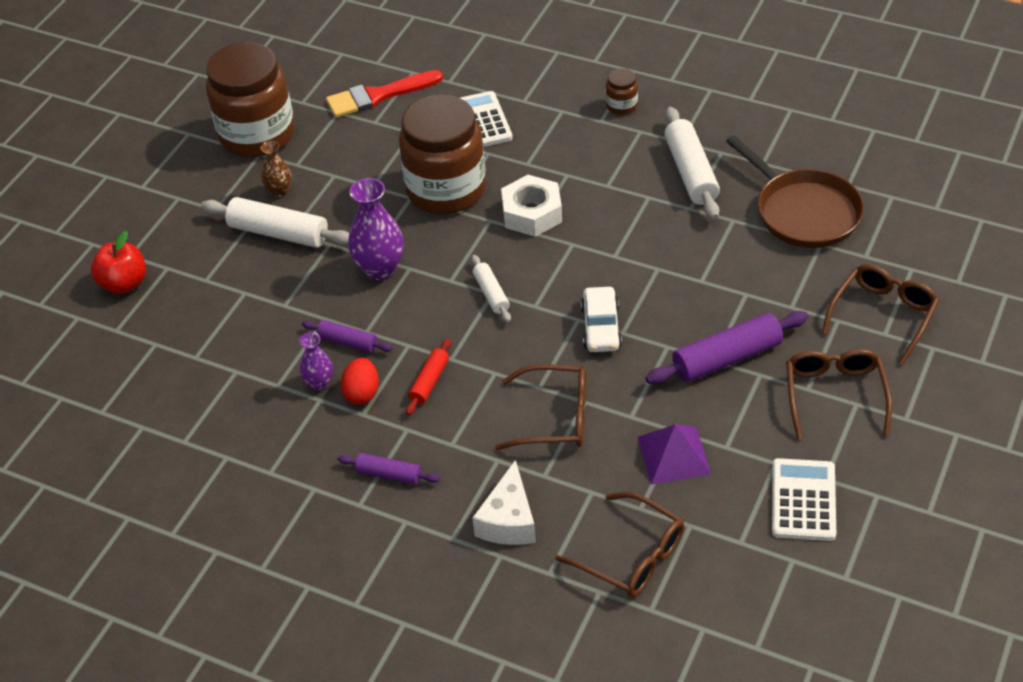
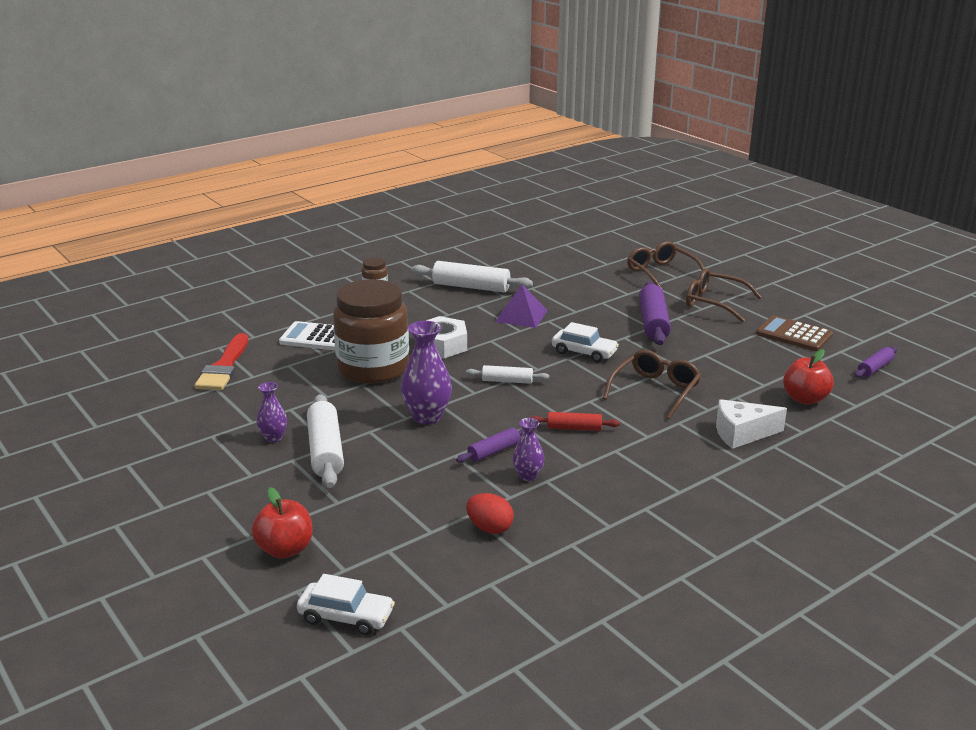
camera: 65 degrees left, 20 degrees down
(59, 360) = (346, 616): none -> white car
(257, 135) = (185, 430): brown jar -> none
(278, 233) = (325, 451): white rolling pin -> white rolling pin turned 60 degrees counterclockwise
(279, 191) = (273, 438): brown vase -> purple vase
(362, 393) = (558, 459): red egg -> red egg (490, 528)
(389, 474) = (657, 470): purple rolling pin -> purple rolling pin (875, 368)
(429, 382) = (574, 428): red rolling pin -> red rolling pin turned 45 degrees counterclockwise
(508, 520) = (742, 433): white cheese -> white cheese turned 135 degrees clockwise
(631, 556) = (805, 399): brown glasses -> red apple
(673, 455) = (725, 361): purple pyramid -> purple pyramid (521, 316)
(803, 212) = (549, 268): brown pan -> none
(803, 500) = (793, 335): white calculator -> brown calculator

